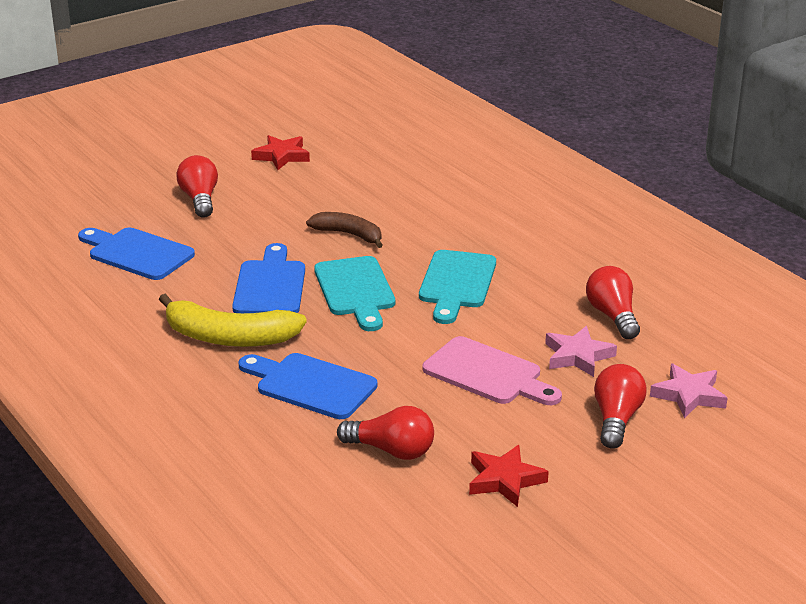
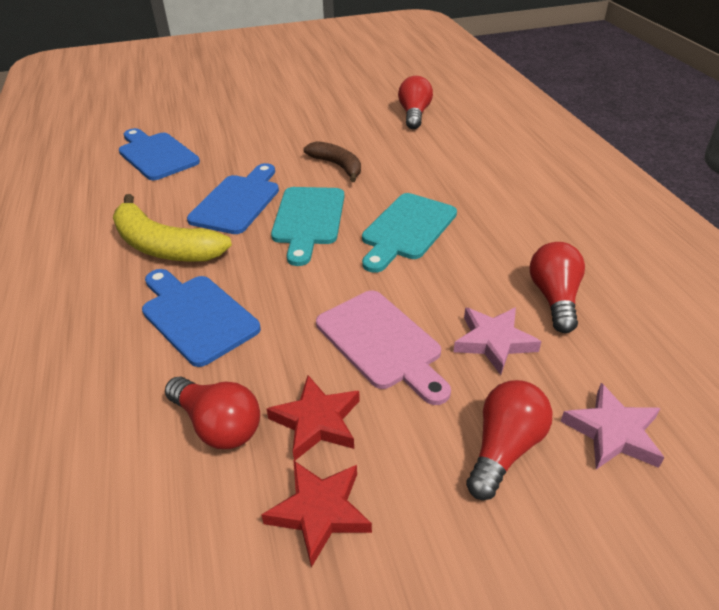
camera: 20 degrees right, 10 degrees up
(200, 199) = (239, 119): red light bulb -> red light bulb (414, 115)
(282, 156) = (327, 94): red star -> red star (317, 421)

